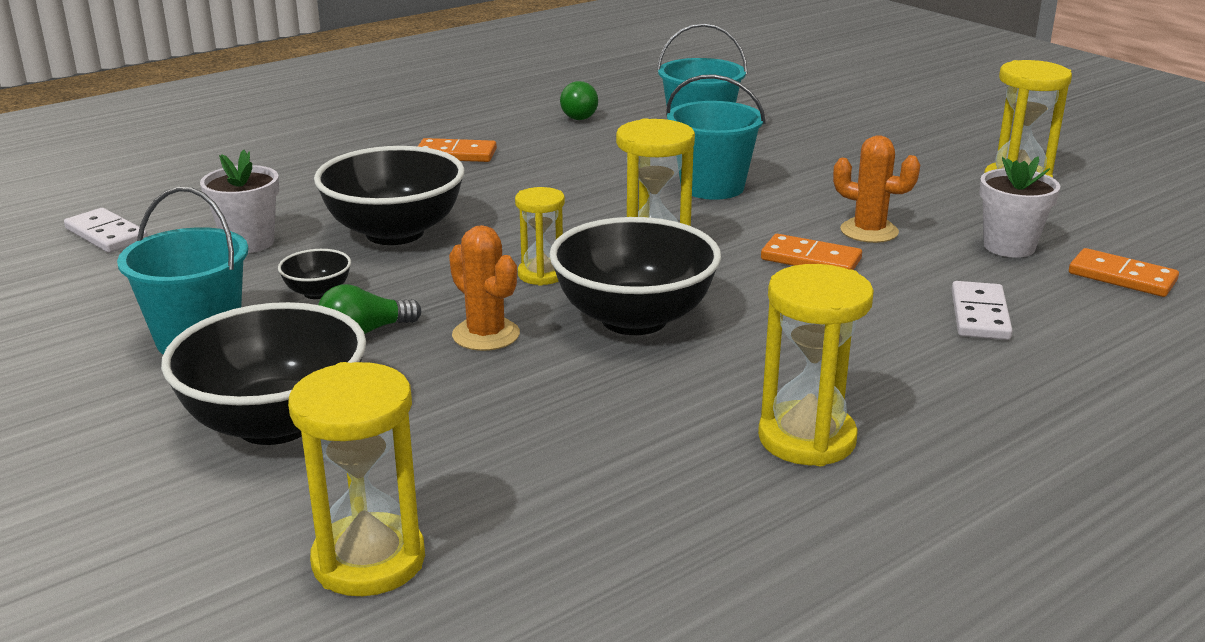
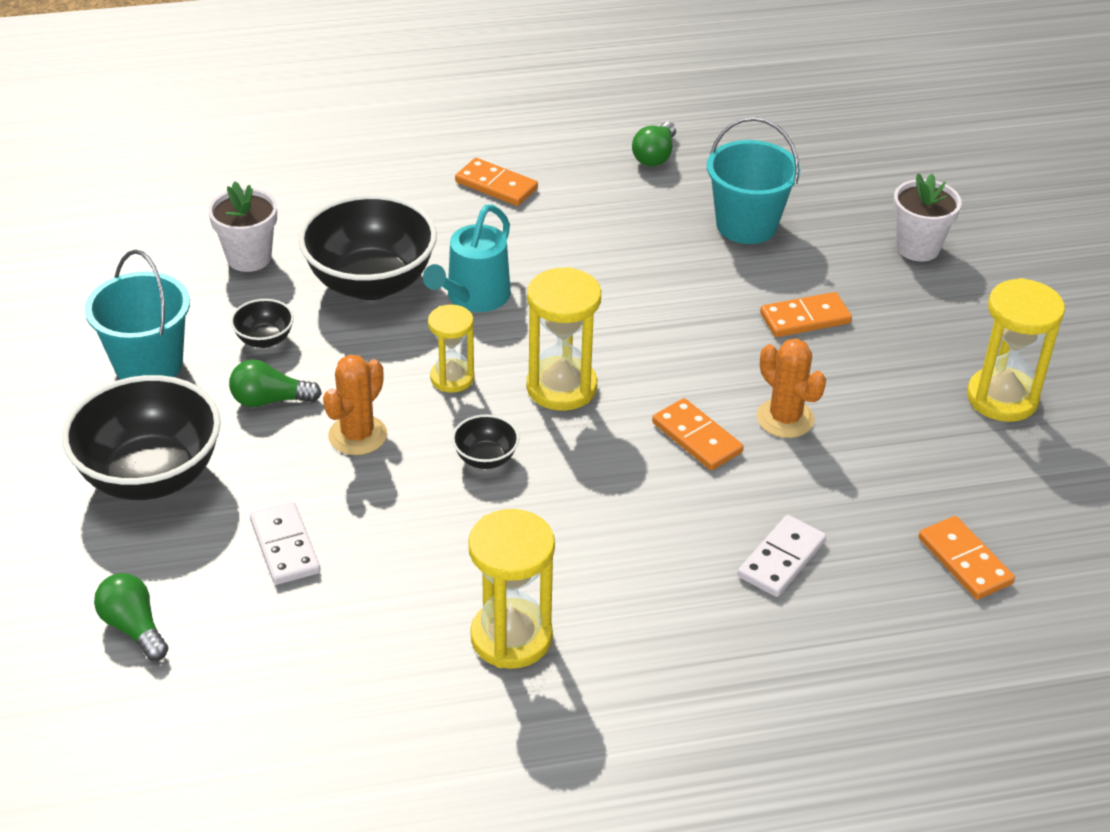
camera: 25 degrees right, 15 degrees up
(106, 235) = (148, 211): white domino -> white domino (285, 546)
(369, 560) = (134, 627): yellow hourglass -> green light bulb
(486, 335) = (357, 435): orange cactus -> orange cactus turned 45 degrees clockwise
(507, 221) = (474, 297): none -> turquoise watering can
(634, 319) = (485, 458): black bowl -> black bowl, size x0.45
(712, 187) = (693, 308): turquoise bucket -> none
(810, 174) = (805, 318): none -> orange domino
(1009, 246) = (898, 484): white flower pot -> white flower pot (917, 248)

